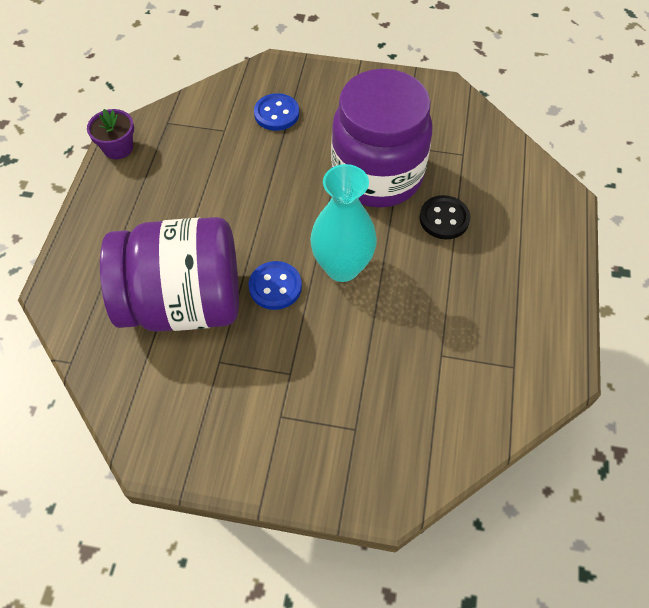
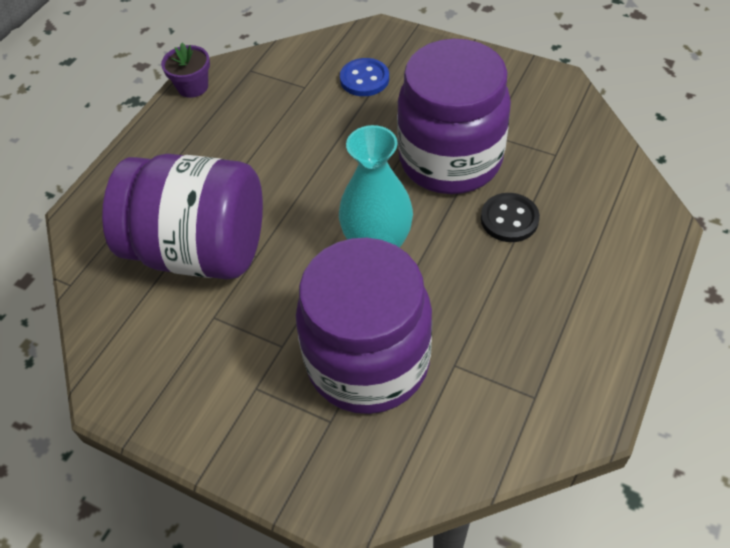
camera: 20 degrees right, 5 degrees down
(275, 287) = (299, 253): blue button -> none
(369, 370) = (368, 362): none -> purple jar

